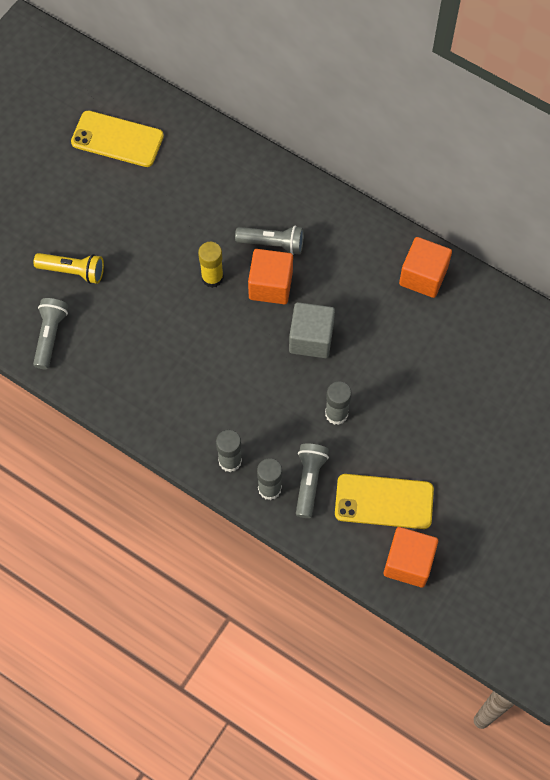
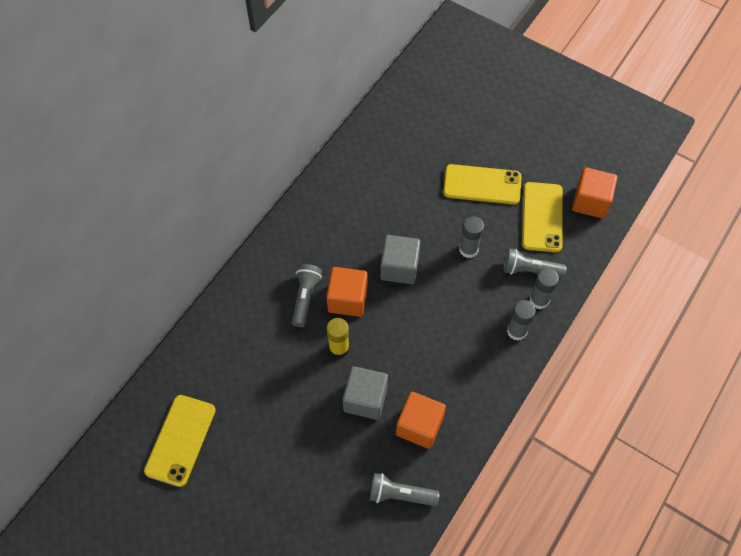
camera: 90 degrees left, 5 degrees down
(73, 271) = (330, 476): yellow flashlight -> none
(153, 303) = (365, 399): none -> grey cube
(423, 276) = (340, 183): orange cube -> orange cube (419, 426)
(428, 434) = (482, 185): none -> yellow phone

